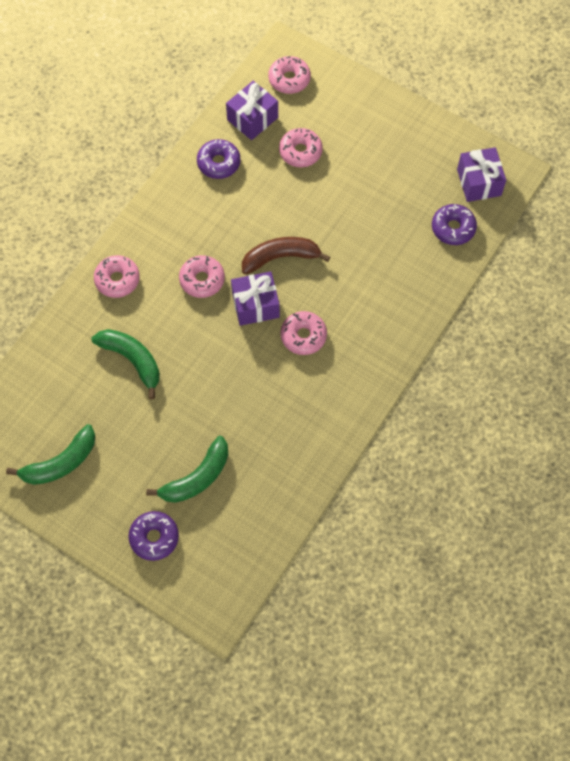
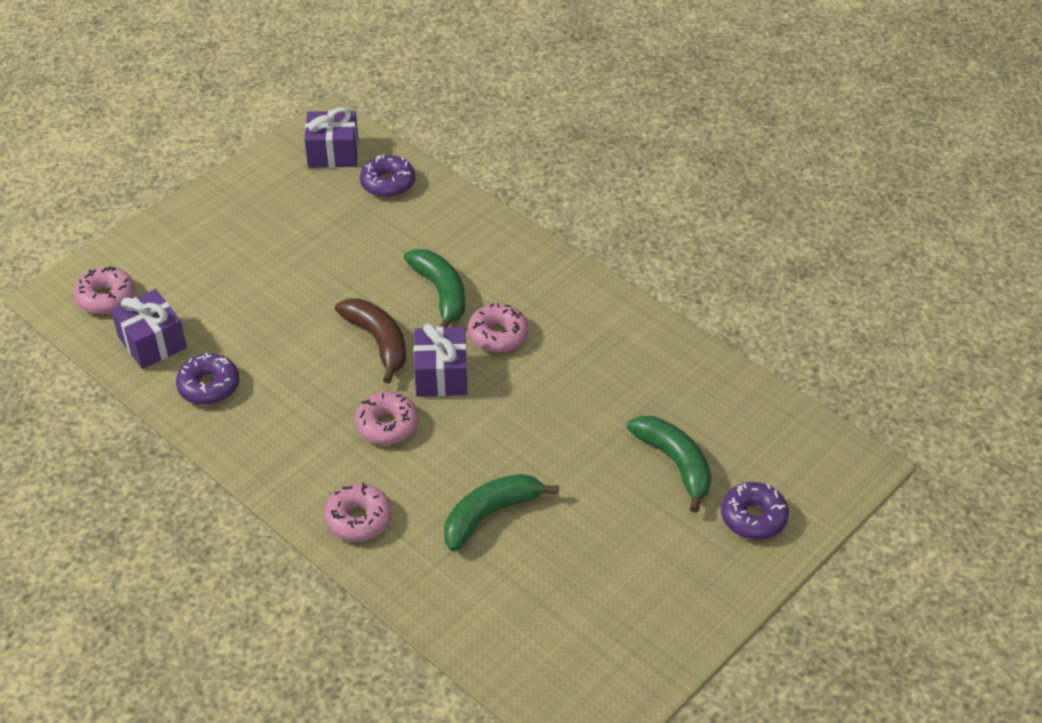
camera: 80 degrees left, 20 degrees down
(60, 463) = (631, 613): green banana -> green banana (441, 293)
(280, 257) = (378, 342): brown banana -> brown banana turned 150 degrees clockwise
(300, 152) = (225, 302): pink donut -> none

